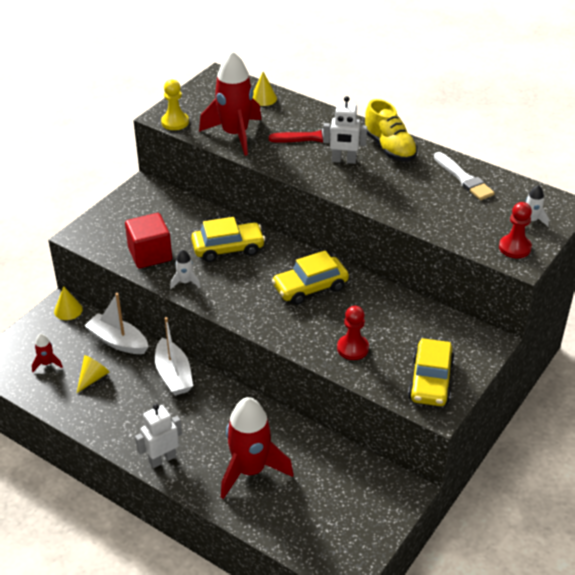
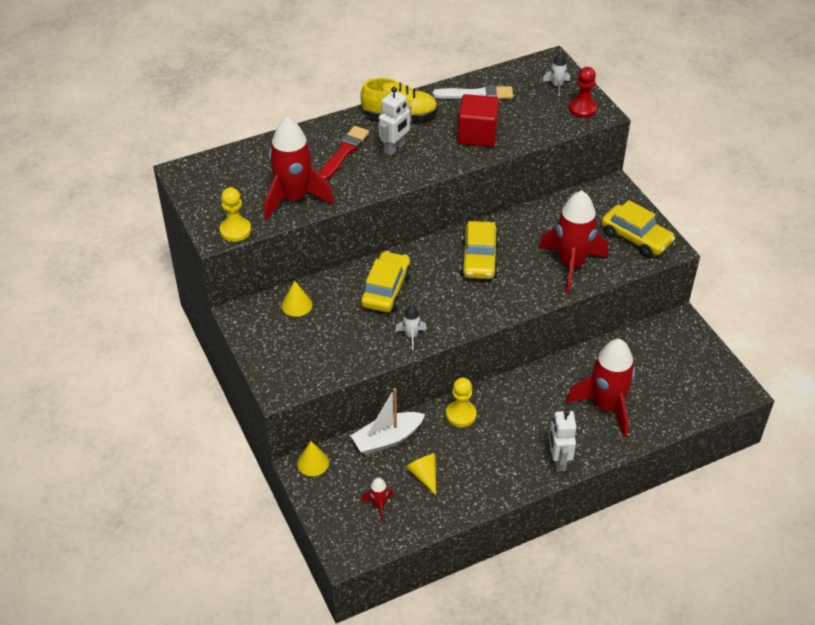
camera: 60 degrees left, 5 degrees up
(150, 254) = (351, 346): red cube -> red cube (477, 135)
(173, 375) = (461, 414): white boat -> yellow pawn
(263, 98) = (251, 157): yellow cone -> yellow cone (297, 305)
(352, 348) = (571, 265): red pawn -> red rocket

